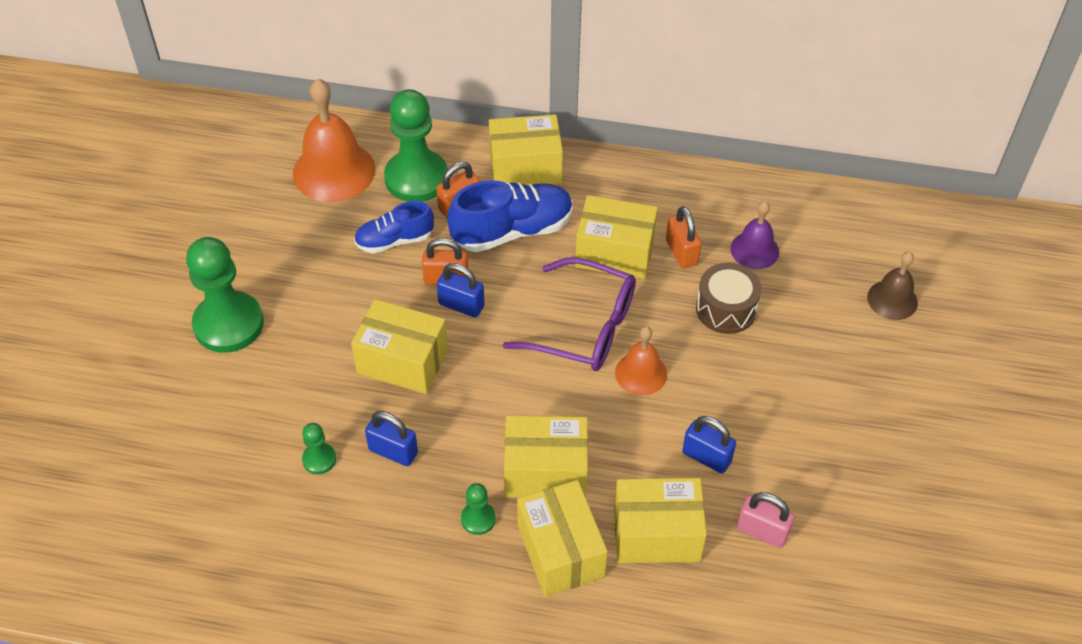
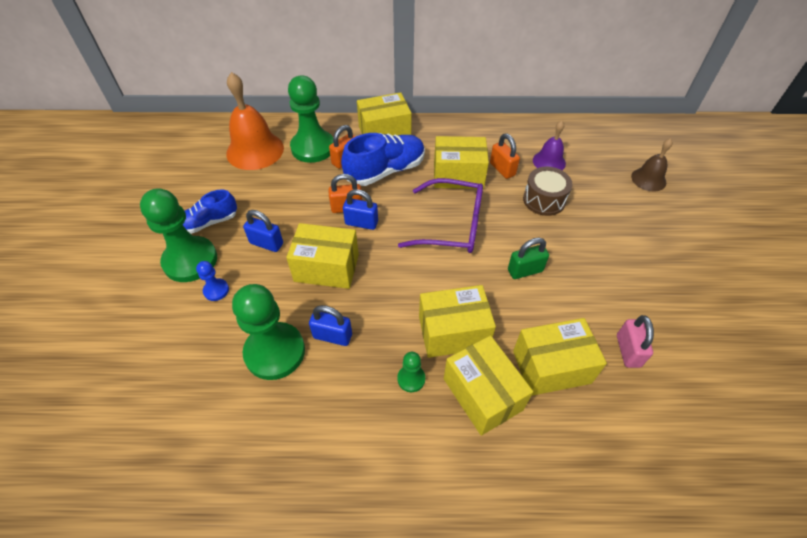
camera: 10 degrees left, 0 degrees up
(257, 369) = (216, 290): none -> blue pawn
(319, 459) = (275, 352): green pawn -> green pawn, size x2.21
(394, 240) = (305, 188): blue shoe -> blue shoe (209, 222)
(641, 373) = (501, 250): orange bell -> none
(664, 406) = (525, 270): none -> green padlock
(706, 457) = (567, 302): blue padlock -> blue padlock (266, 243)
(762, 531) = (628, 351): pink padlock -> pink padlock turned 75 degrees clockwise

